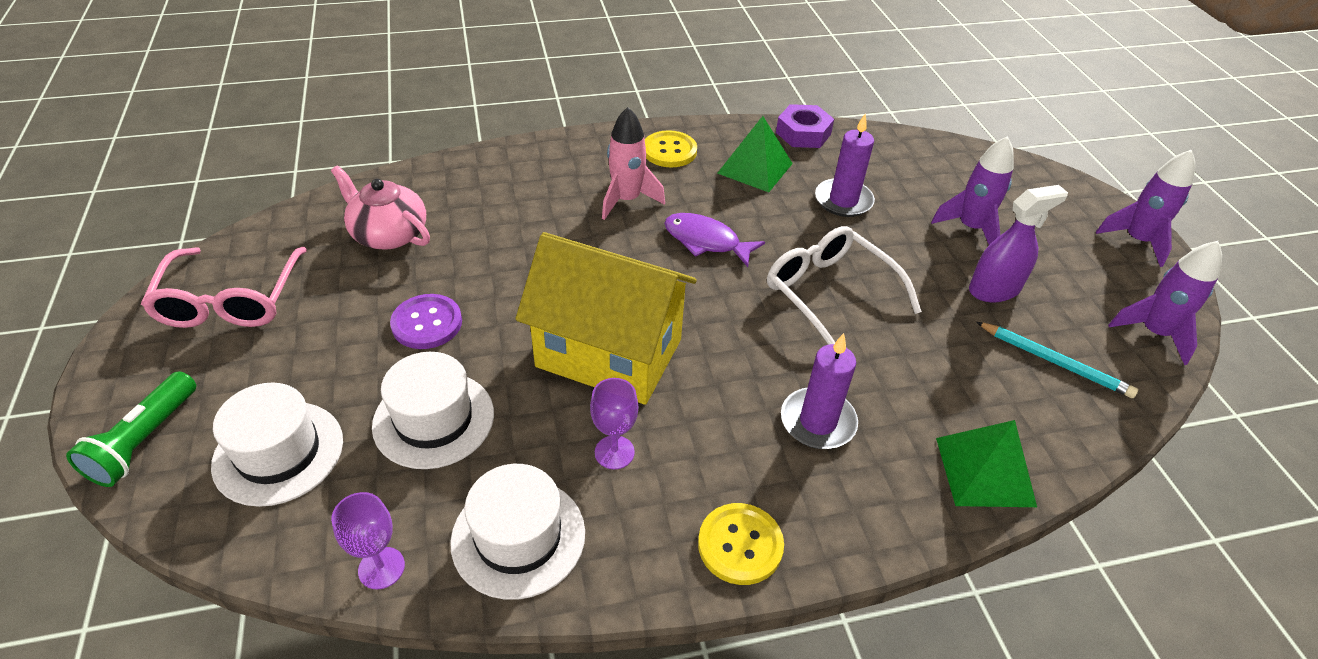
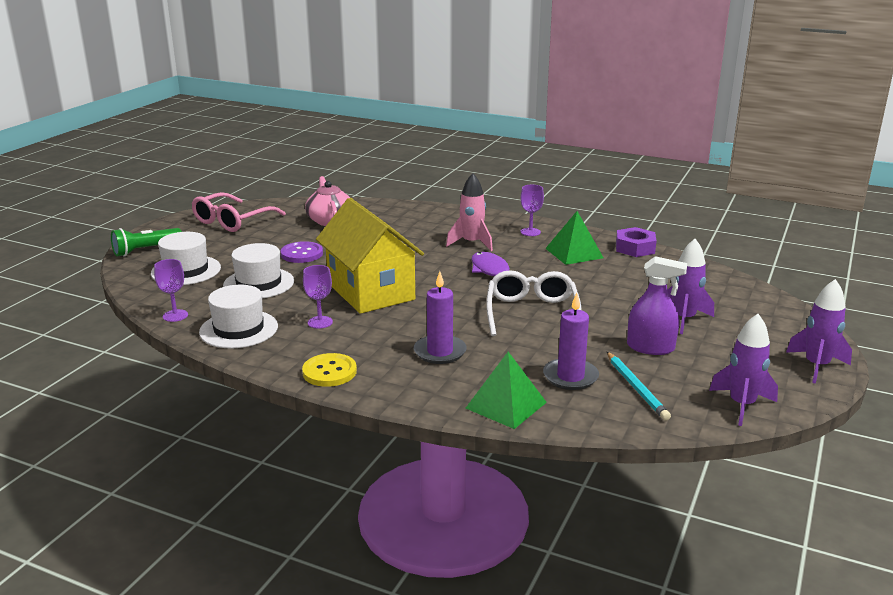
camera: 40 degrees right, 20 degrees down
(669, 151) = (530, 232): yellow button -> purple goblet
(843, 200) = (610, 282): purple candle -> purple candle (570, 377)

